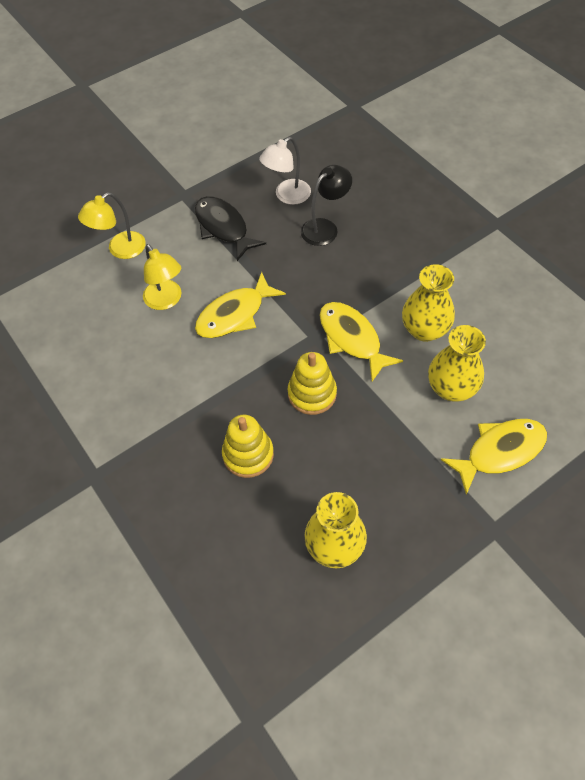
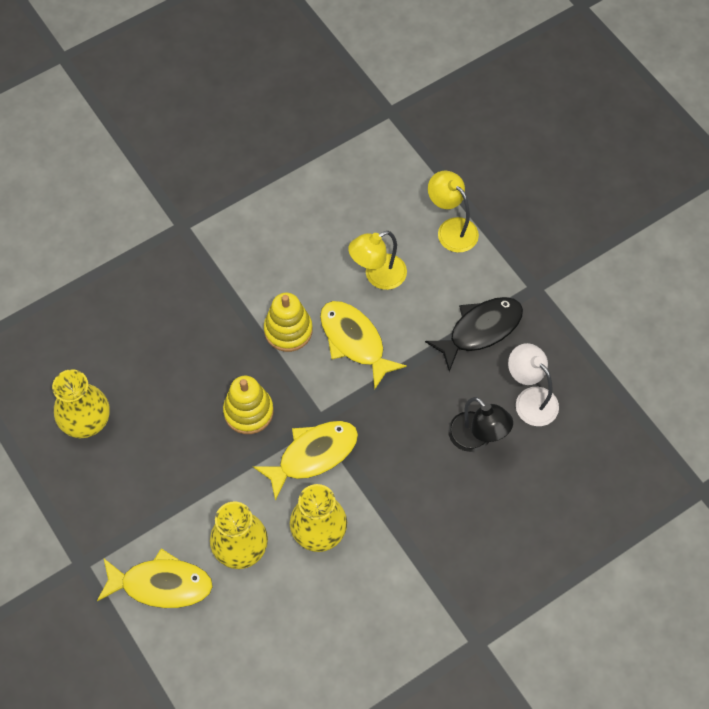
camera: 90 degrees right, 5 degrees up
(248, 454) = (187, 352): yellow stacking toy -> yellow stacking toy (288, 330)
(500, 452) = (161, 584): yellow fish -> yellow fish turned 60 degrees counterclockwise

